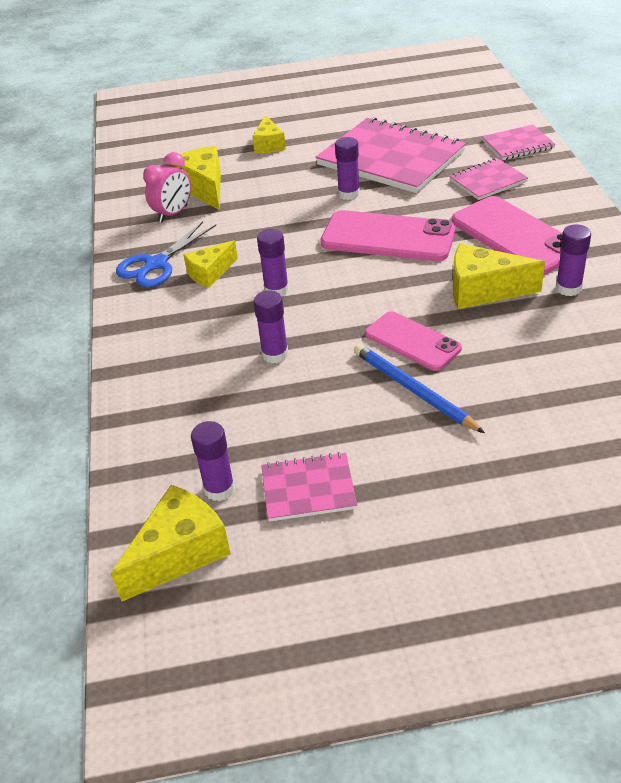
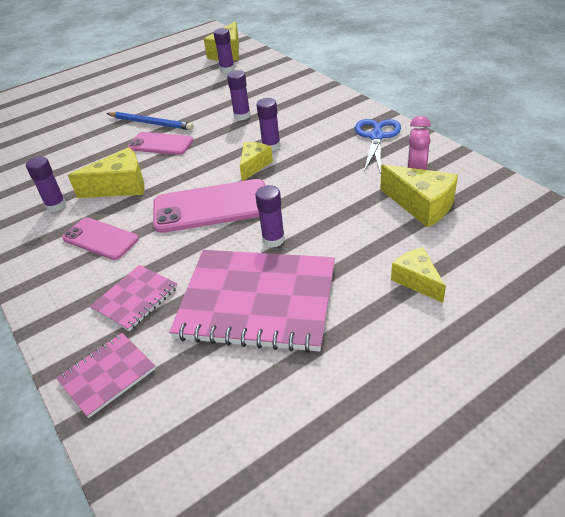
camera: 155 degrees right, 0 degrees up
(210, 273) = (329, 142): yellow cheese -> yellow cheese (254, 166)
(308, 489) = (186, 80): pink notebook -> none
(514, 236) = (100, 239): pink phone -> pink phone, size x0.63

